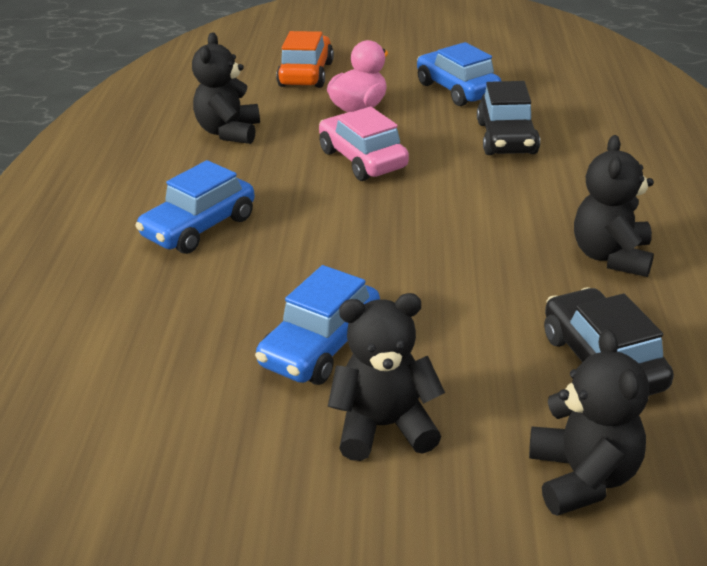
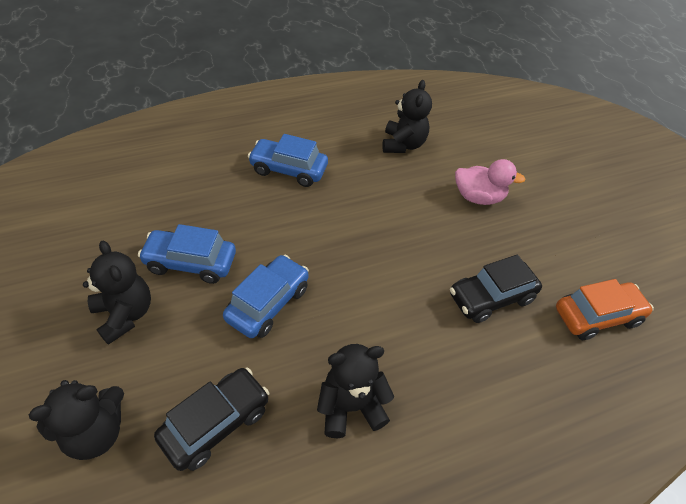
camera: 60 degrees right, 15 degrees up
(229, 132) = (403, 144): black teddy bear -> black teddy bear turned 120 degrees clockwise
(306, 74) = (507, 154): orange car -> orange car (596, 316)
(362, 159) = (408, 220): pink car -> none
(457, 90) = (548, 246): blue car -> blue car (268, 303)

